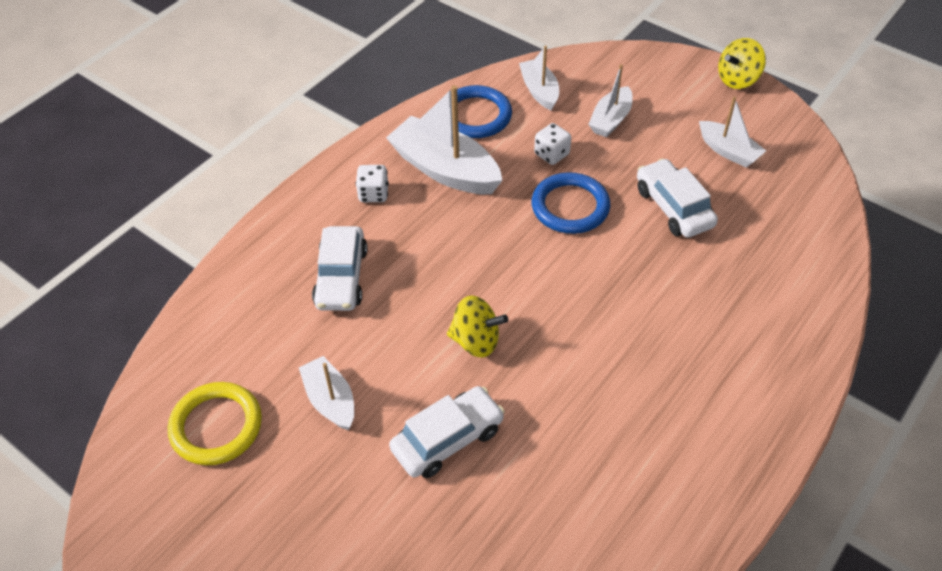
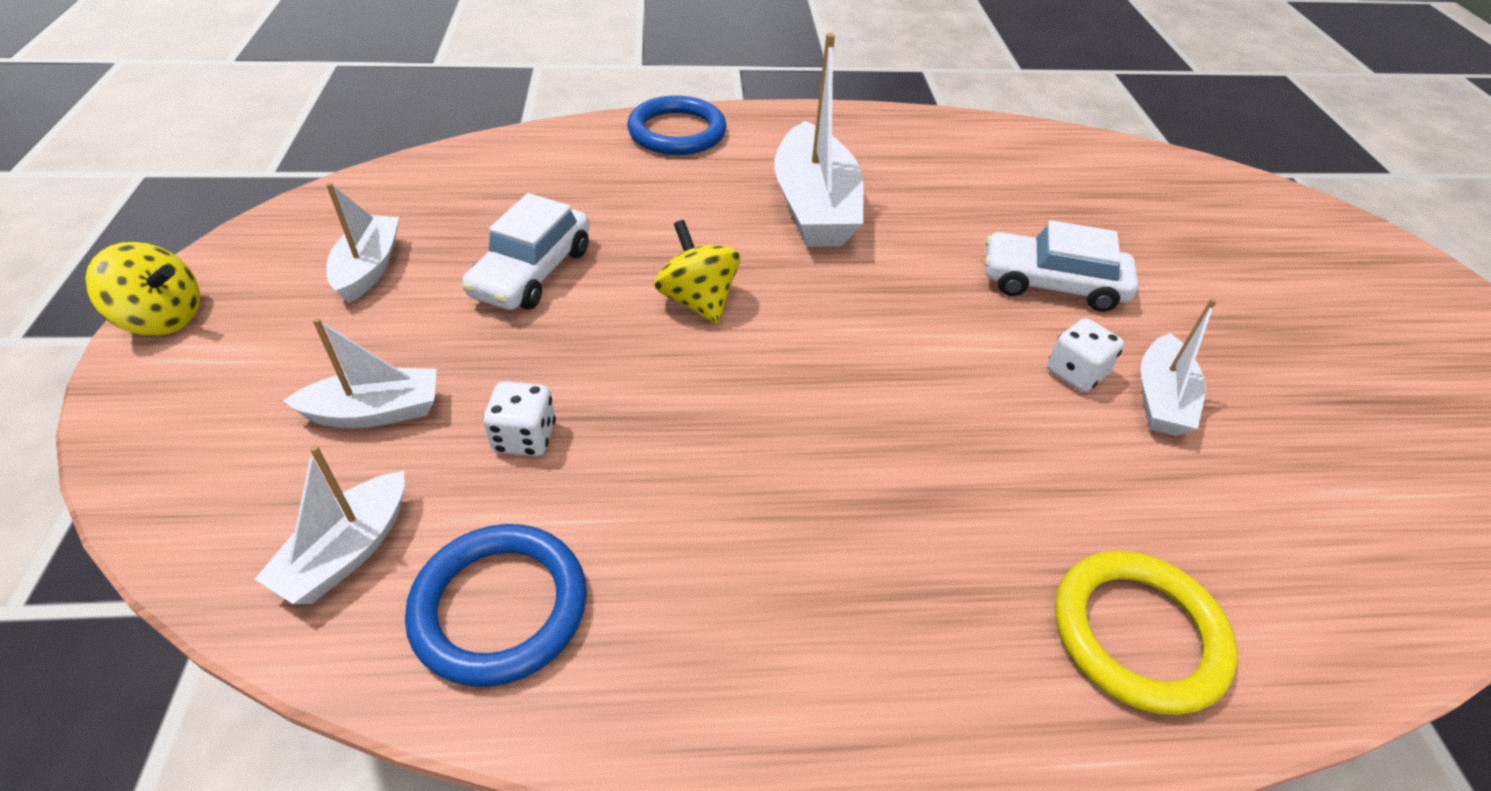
camera: 135 degrees left, 5 degrees down
(216, 426) = (1343, 477): yellow ring -> yellow ring (1138, 634)
(341, 277) = (1026, 525): white car -> none
(373, 194) = (842, 619): white dice -> white dice (1076, 373)
(445, 169) = (685, 555): white boat -> white boat (814, 207)
(476, 341) = (927, 329): yellow spinning top -> yellow spinning top (698, 301)
(570, 207) = (623, 361): blue ring -> blue ring (677, 132)

